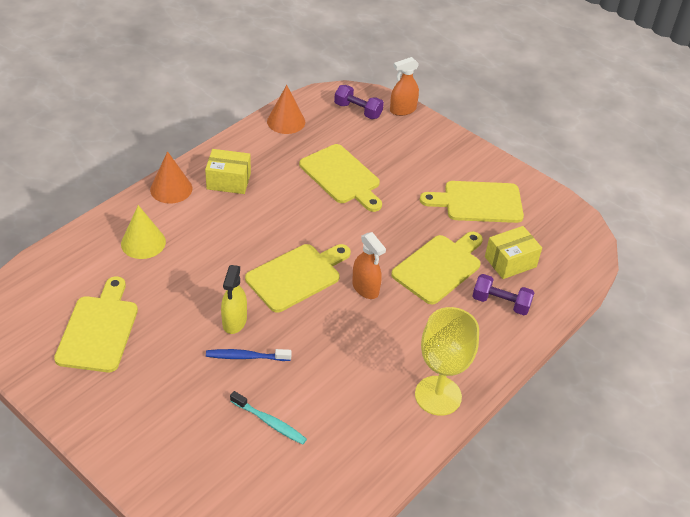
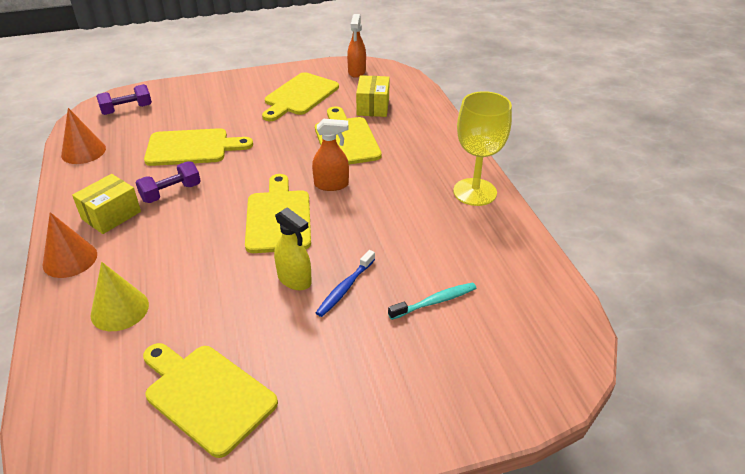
camera: 55 degrees left, 5 degrees down
(402, 110) = (158, 89): orange spray bottle -> orange spray bottle (357, 72)
(500, 303) = (408, 127): purple dumbbell -> purple dumbbell (171, 193)

